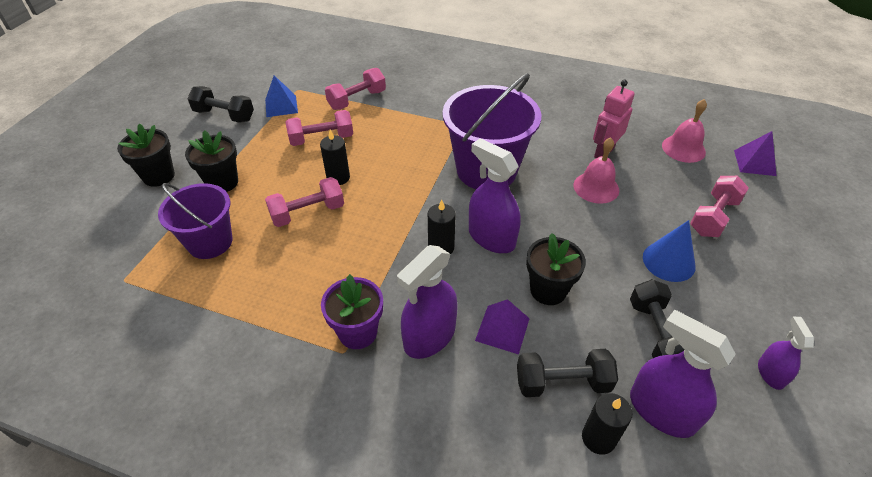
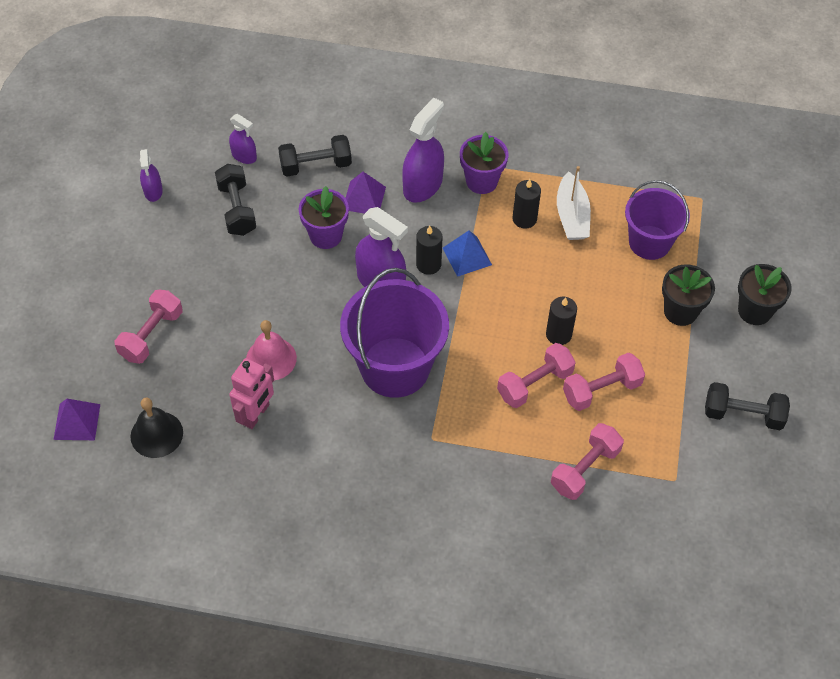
camera: 170 degrees right, 10 degrees up
(273, 278) = (572, 216): none -> white boat
(281, 106) = (680, 443): blue pyramid -> blue pyramid (467, 256)
(308, 213) = (572, 286): pink dumbbell -> pink dumbbell (535, 384)
(548, 290) = (326, 235): black flower pot -> purple flower pot
(598, 438) = (292, 135): black candle -> black candle (524, 219)
(661, 411) = (244, 156): purple spray bottle -> purple spray bottle, size x0.56
(668, 261) = (211, 277): blue cone -> none
(683, 148) = (156, 434): pink bell -> black bell

